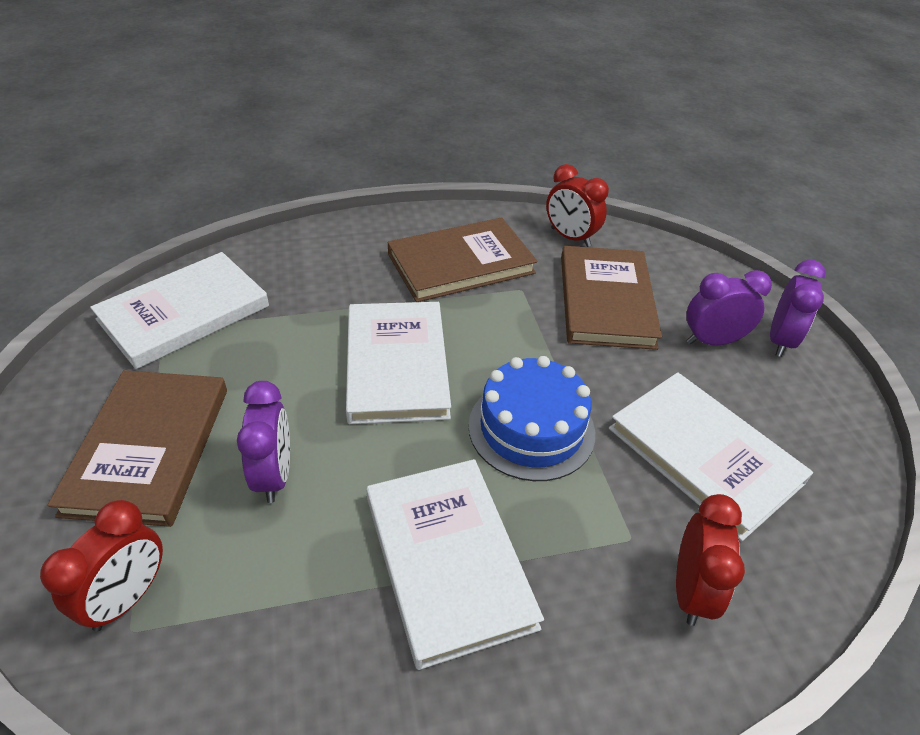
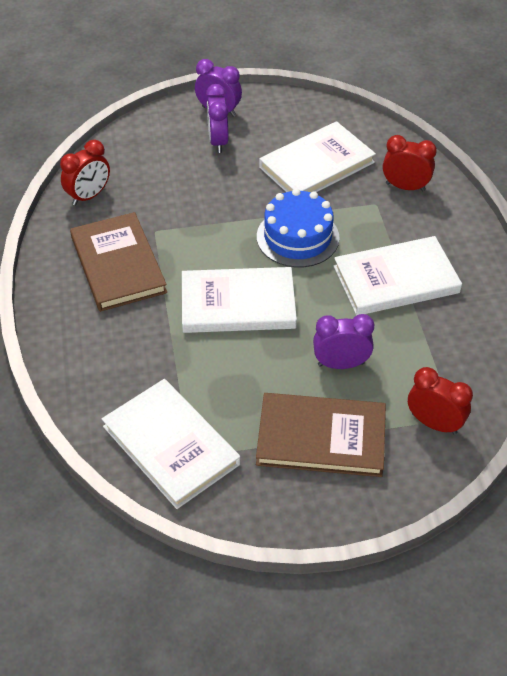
camera: 85 degrees left, 5 degrees up
(606, 301) = (172, 186): brown book -> none

